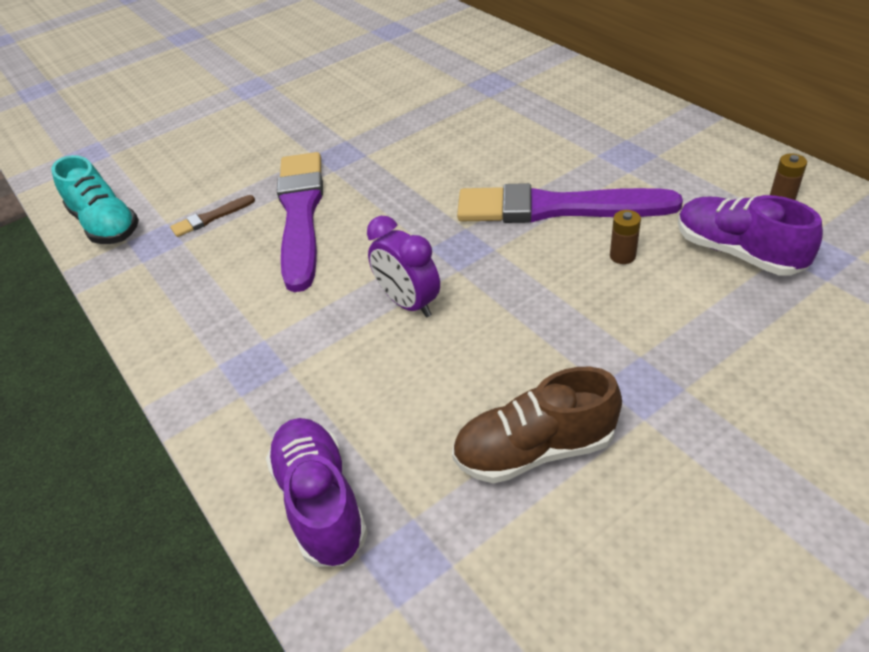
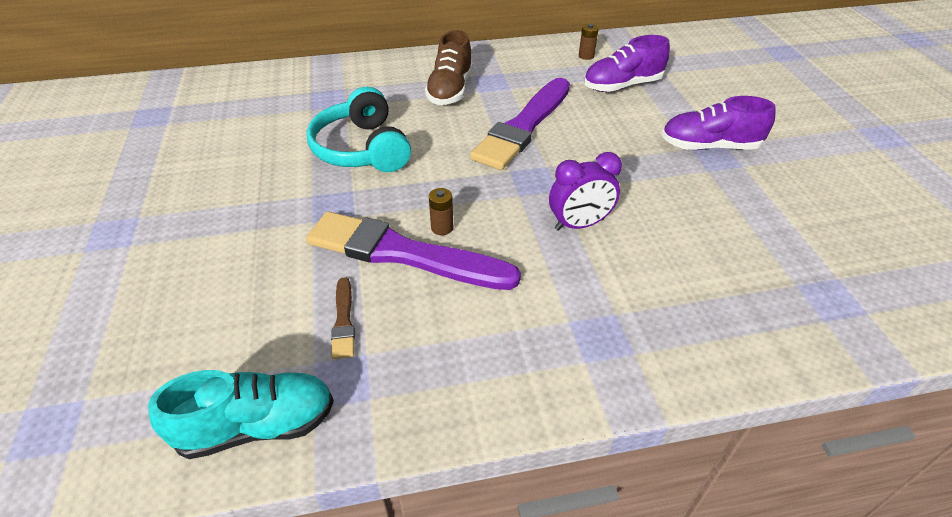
camera: 70 degrees left, 0 degrees up
(321, 502) = (771, 329): purple shoe -> purple shoe (709, 146)
(428, 134) = (362, 149): none -> turquoise headphones
(534, 450) = (753, 213): brown shoe -> brown shoe (450, 90)
(622, 256) = (596, 121): brown battery -> brown battery (442, 228)

